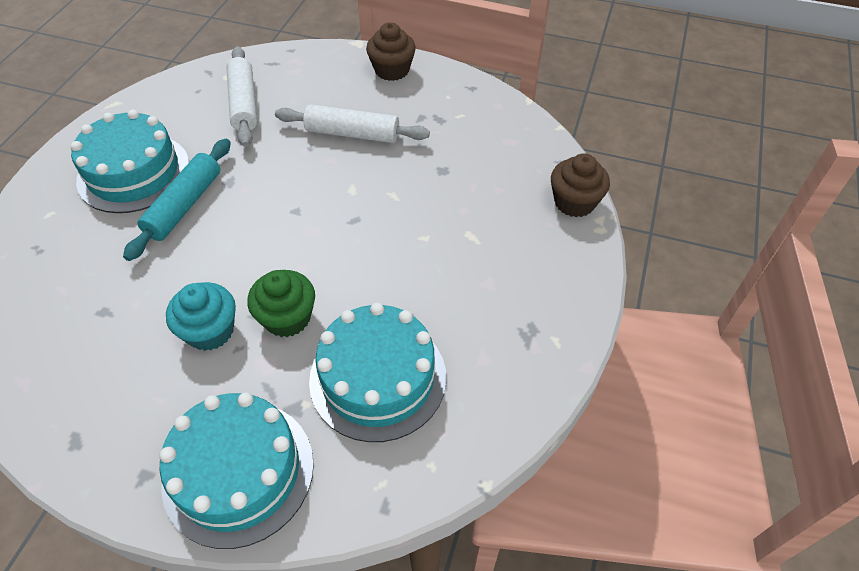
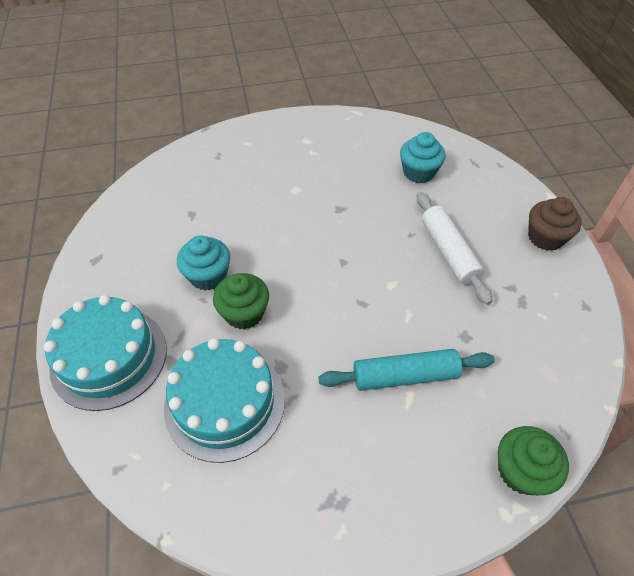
camera: 60 degrees right, 0 degrees up
(134, 172) = (308, 158): turquoise cake -> none
(184, 205) = (300, 199): turquoise rolling pin -> turquoise rolling pin (404, 376)
(244, 103) = (419, 172): white rolling pin -> turquoise cupcake
(574, 202) = (521, 471): brown cupcake -> green cupcake

